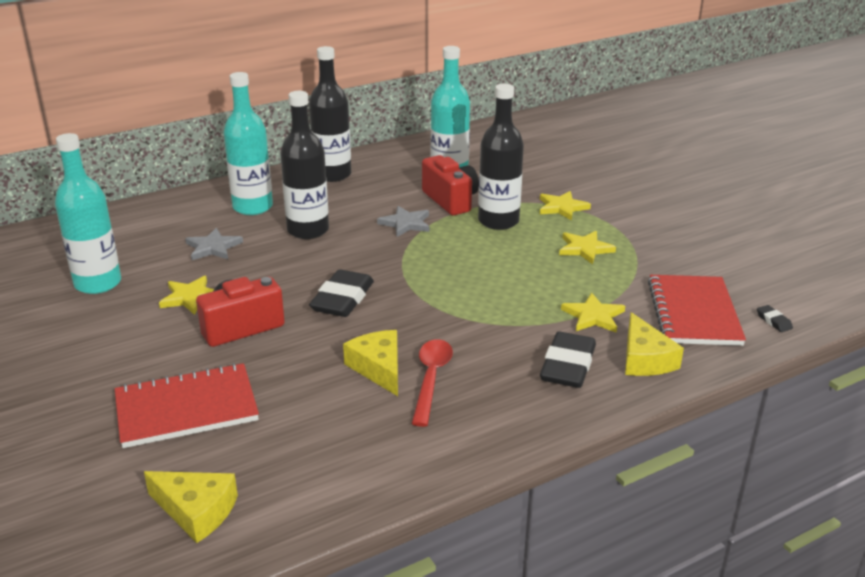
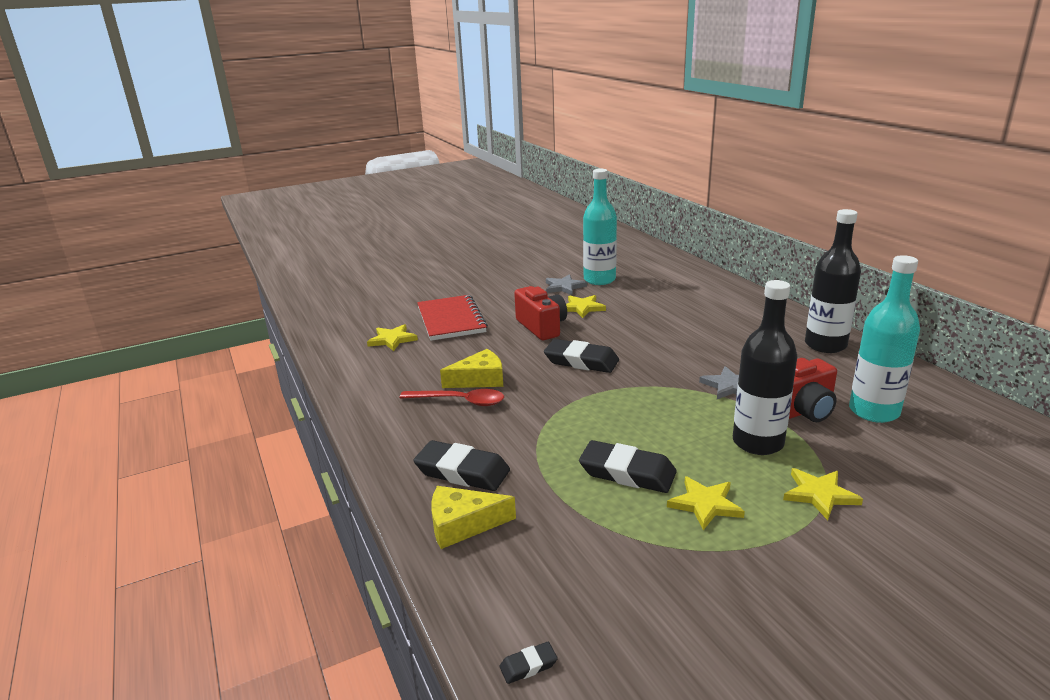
camera: 95 degrees right, 5 degrees down
(196, 511) = (356, 332): yellow cheese -> none
(213, 247) = (658, 308): grey star -> grey star (564, 287)
(253, 207) = (734, 315): turquoise bottle -> none
(308, 230) = (699, 341): black bottle -> none
(551, 279) = (627, 472): none -> black eraser
(593, 316) = (549, 496): yellow star -> yellow star (392, 339)
(693, 313) = (553, 581): red notebook -> none

